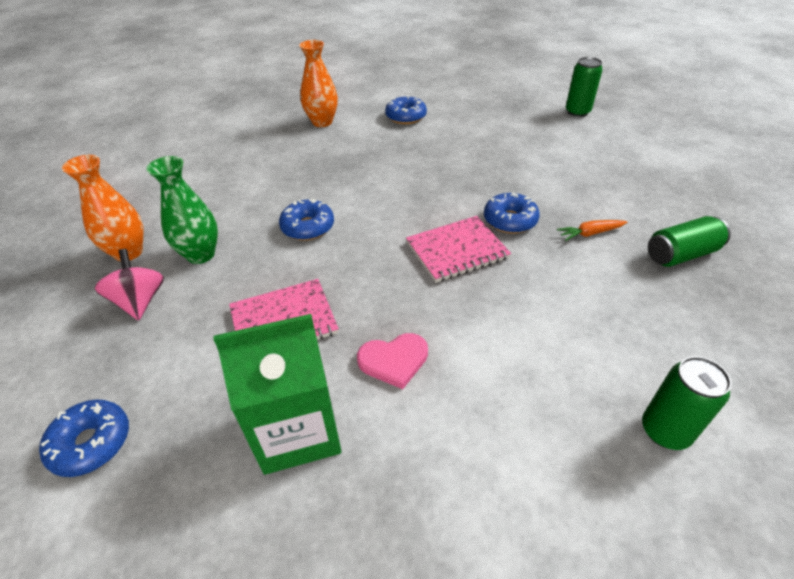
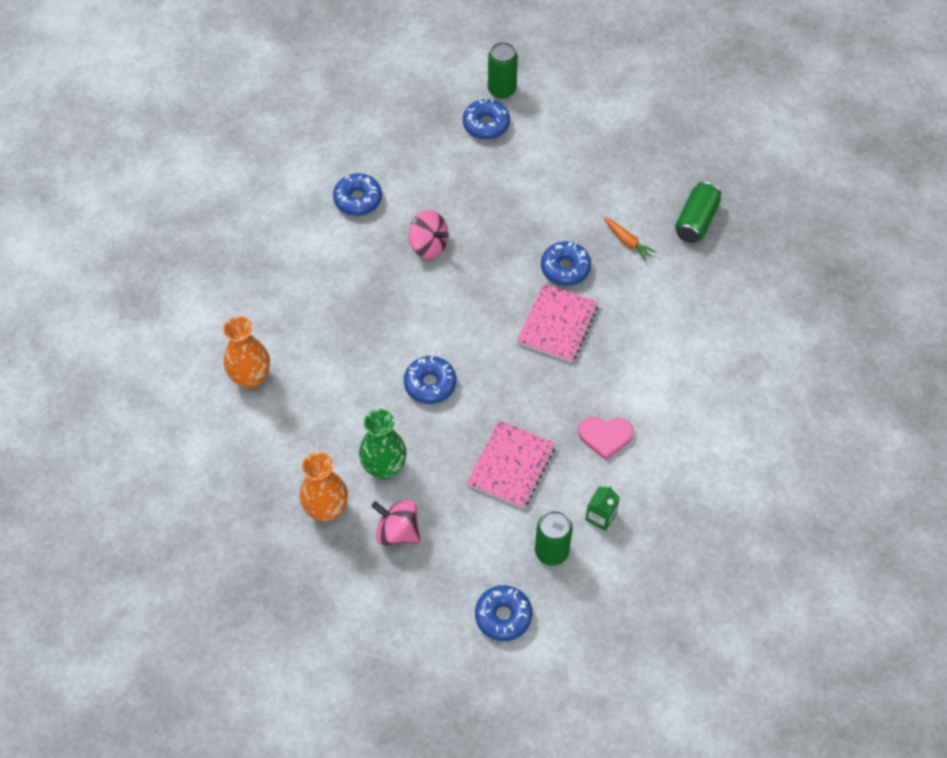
camera: 45 degrees left, 15 degrees up
(297, 430) = (600, 516): green carton -> green carton, size x0.44
(322, 122) = (287, 261): orange vase -> orange vase (251, 377)
(394, 361) = (605, 436): pink heart -> pink heart turned 60 degrees clockwise
(419, 157) = (428, 245): none -> pink spinning top
(544, 122) = (486, 124): none -> blue donut
(590, 233) = (628, 242): orange carrot -> orange carrot turned 75 degrees counterclockwise
(665, 431) = (771, 366): green can -> green can (551, 551)

